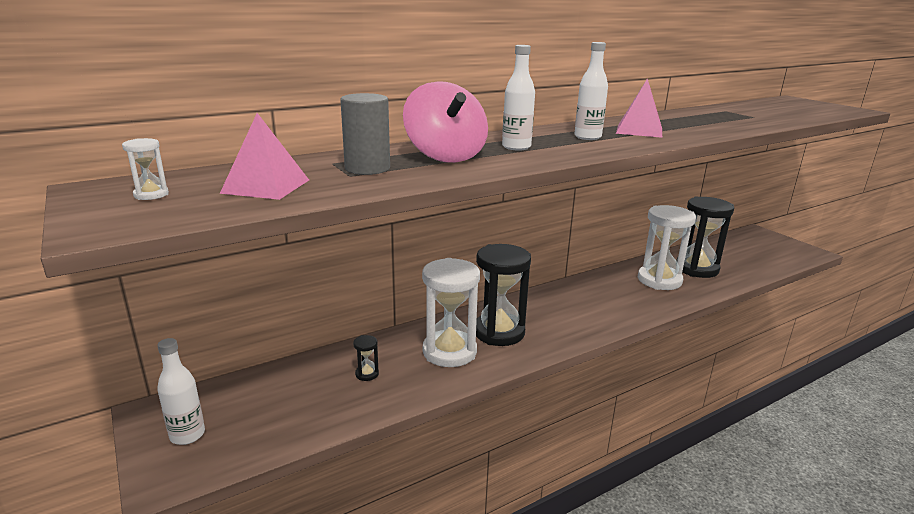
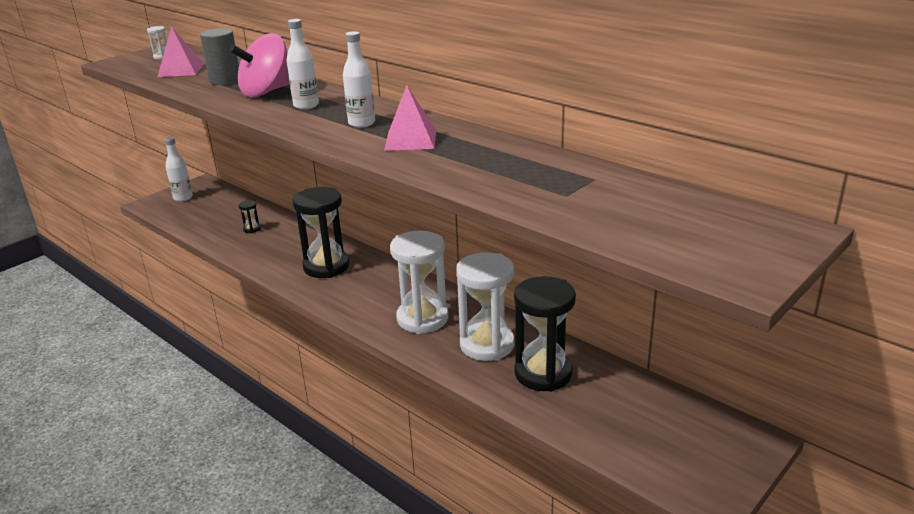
camera: 75 degrees right, 5 degrees up
(449, 352) = (289, 251): white hourglass -> white hourglass (422, 319)

